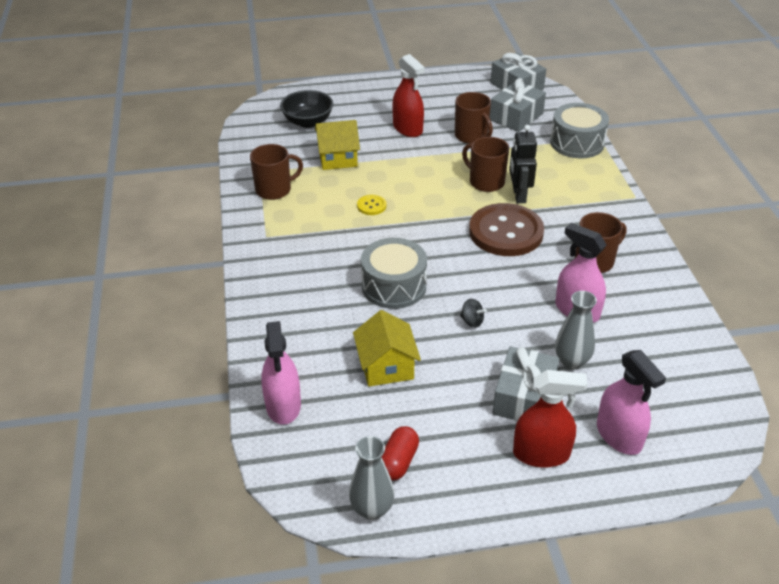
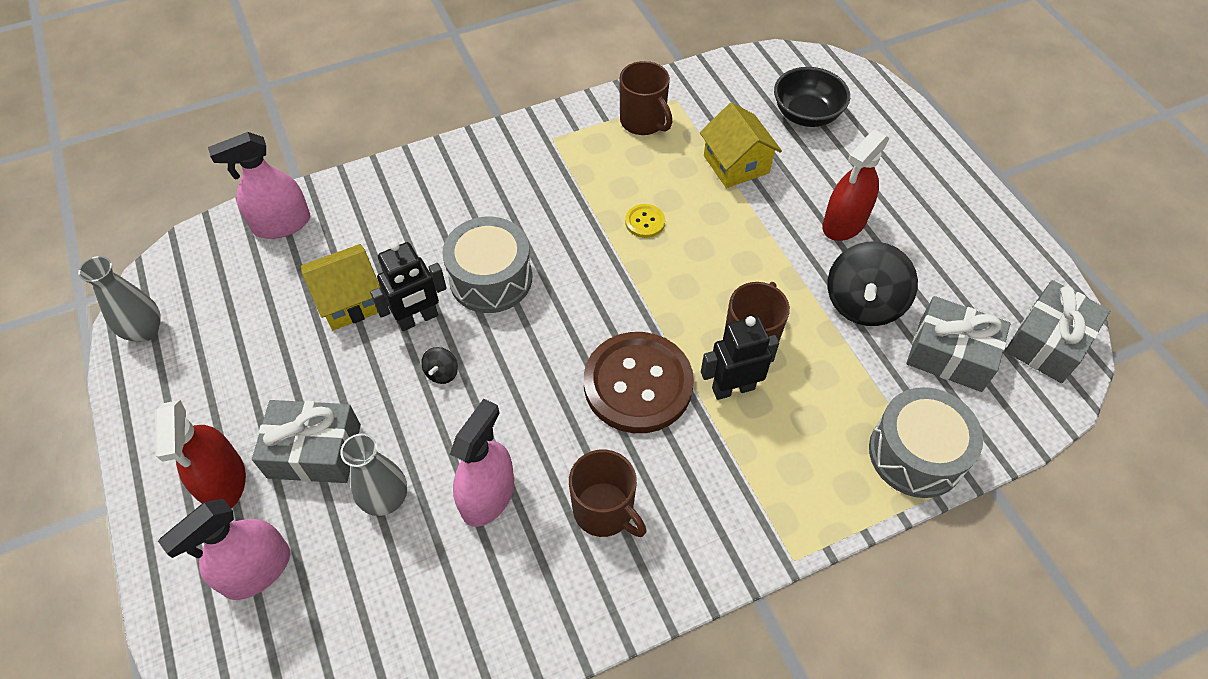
camera: 75 degrees right, 15 degrees up
(398, 462) = (208, 341): red capsule -> none
(418, 329) = (418, 319): none -> black robot
(471, 136) = (863, 303): brown mug -> black spinning top

